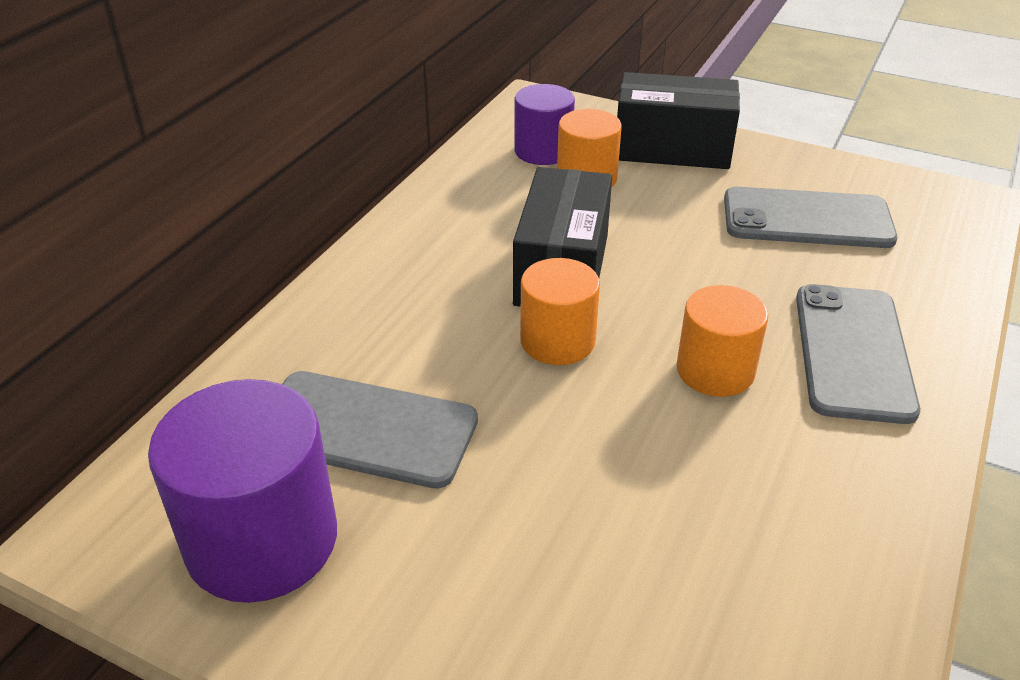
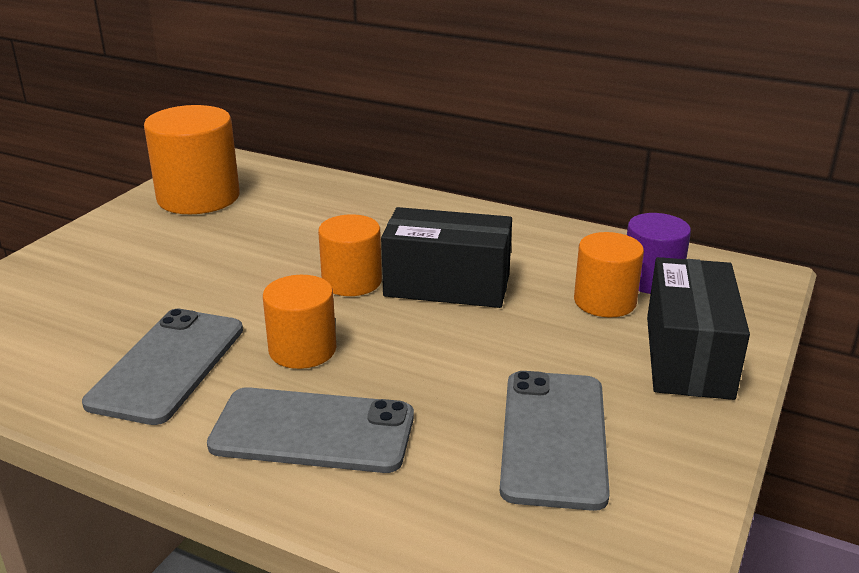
camera: 90 degrees right, 10 degrees down
(262, 540) = (198, 197): purple cylinder -> orange cylinder
(366, 429) = (275, 218): grey phone -> grey phone (168, 365)

